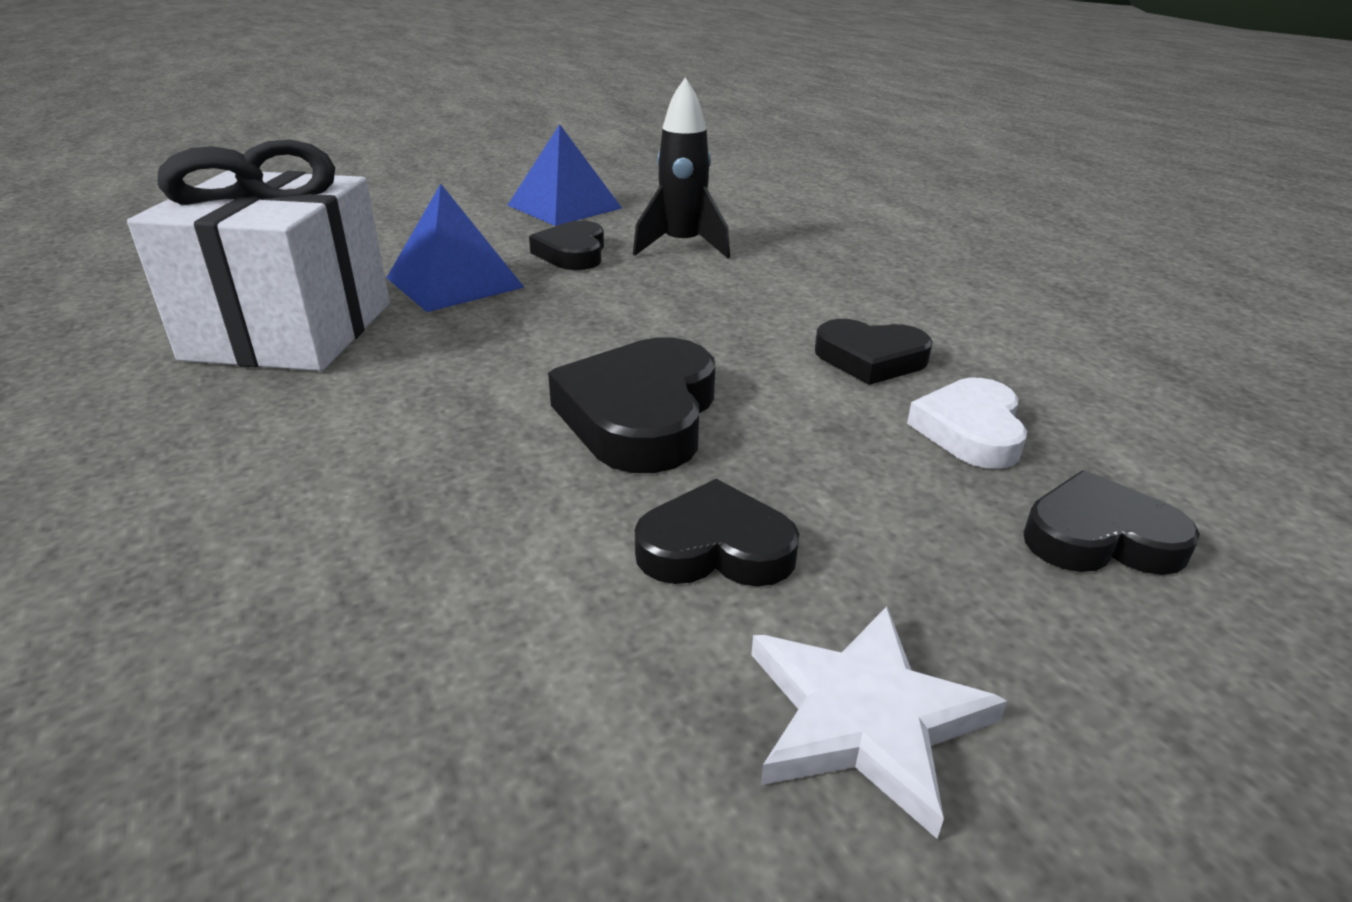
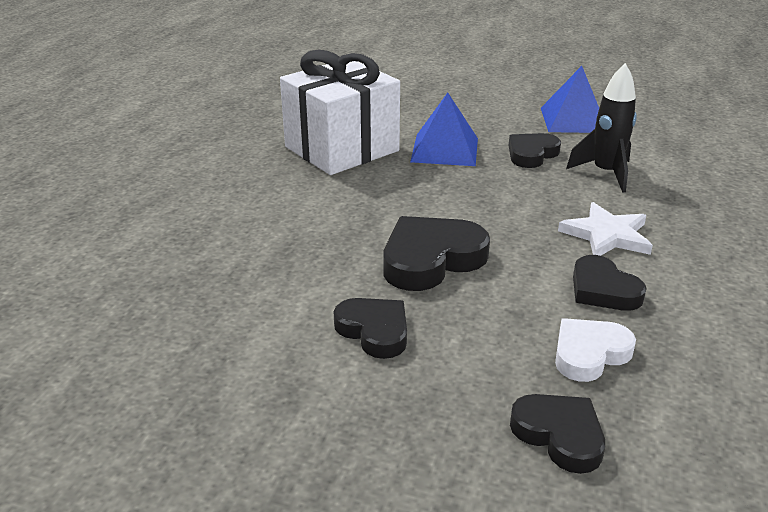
camera: 45 degrees right, 0 degrees up
(865, 717) = (333, 418): white star -> white star (607, 235)

